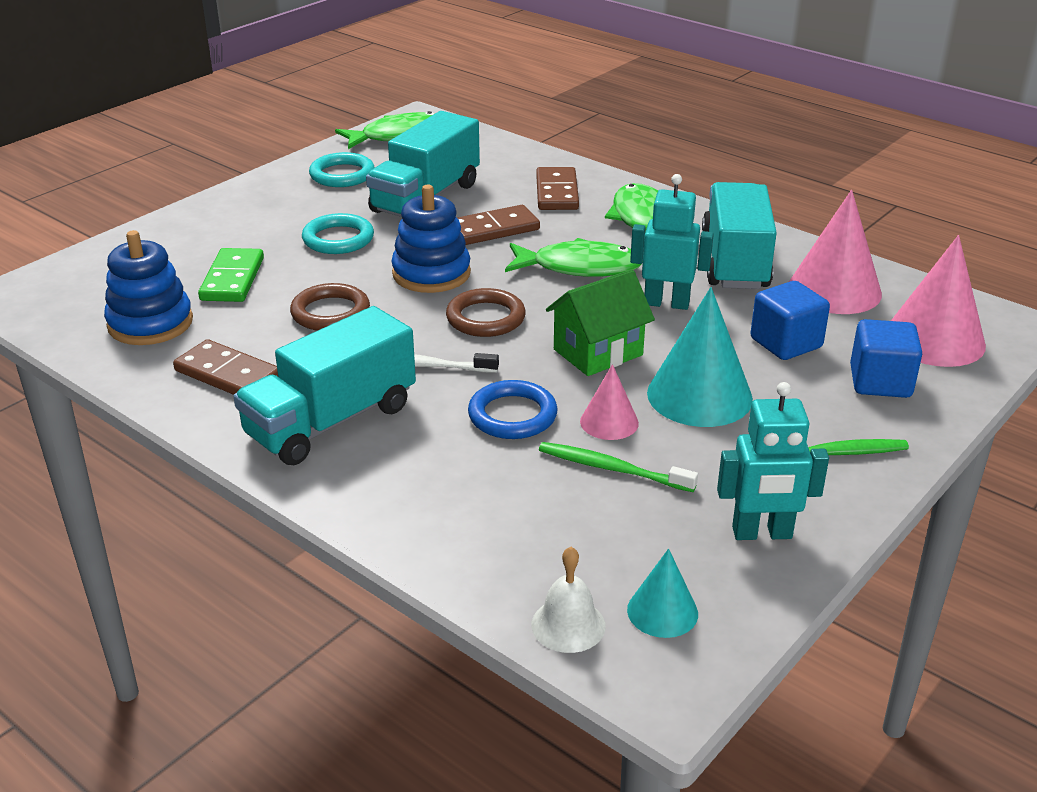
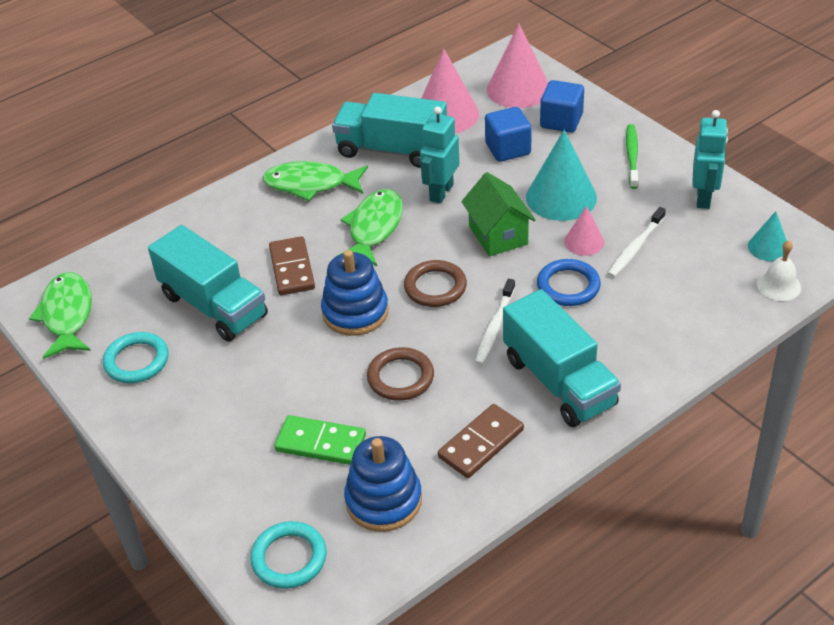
camera: 75 degrees left, 10 degrees up
(338, 239) = (271, 368): turquoise ring -> turquoise ring (289, 558)
(557, 192) = (240, 224): brown domino -> none
(611, 468) = (635, 248): green toothbrush -> white toothbrush

